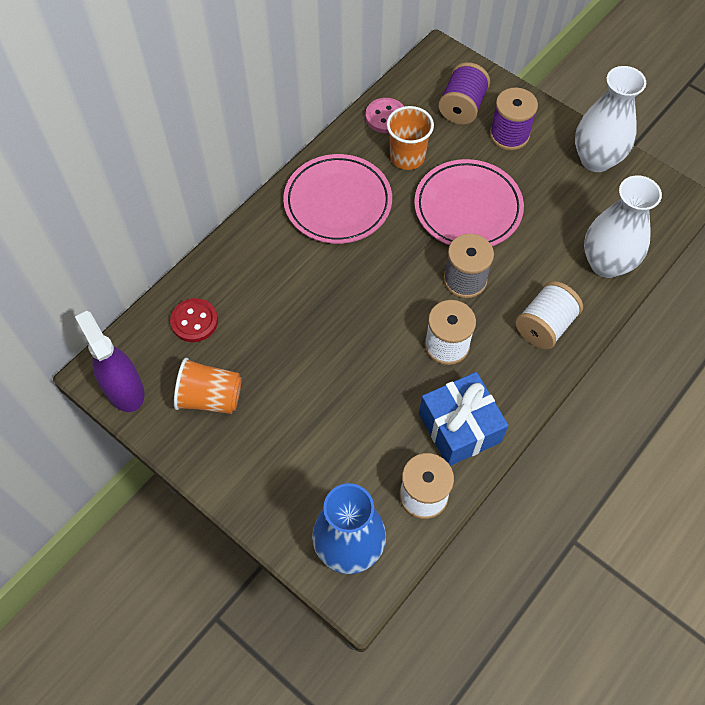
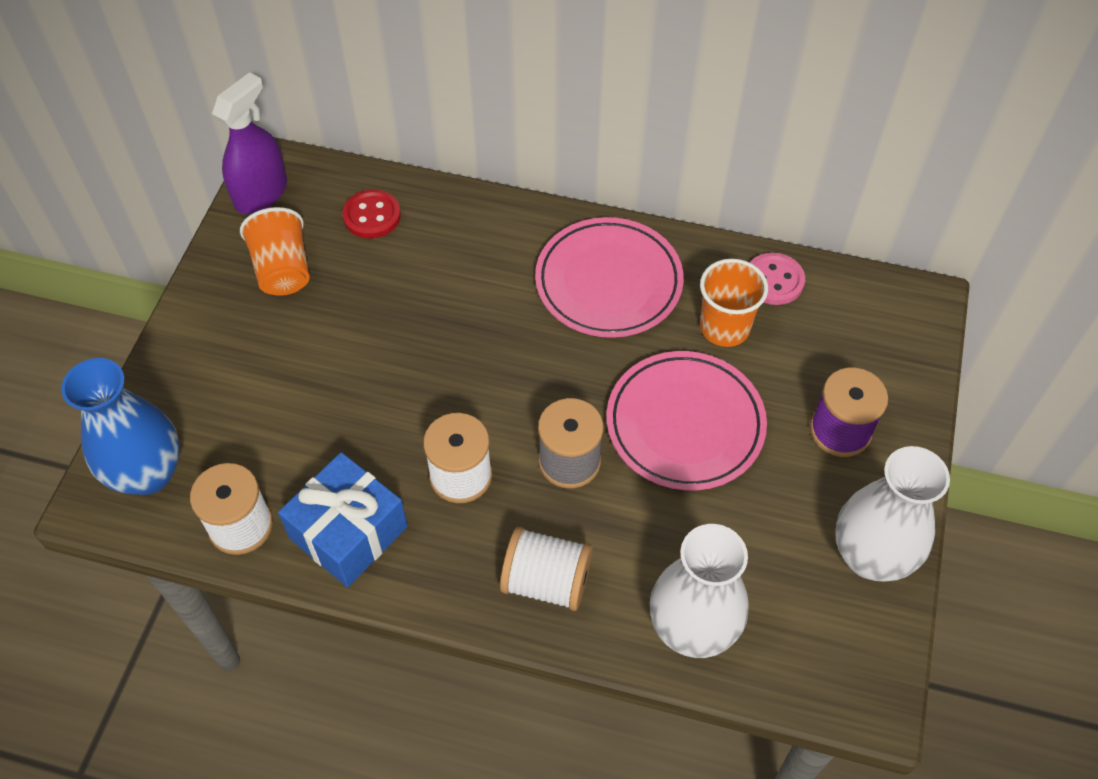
camera: 65 degrees right, 5 degrees down
(462, 107) = (850, 358): purple spool -> none

